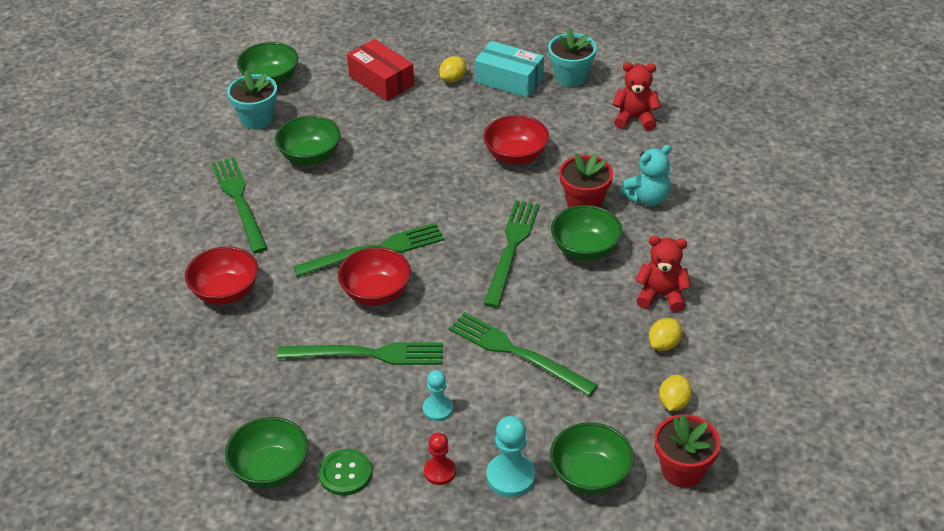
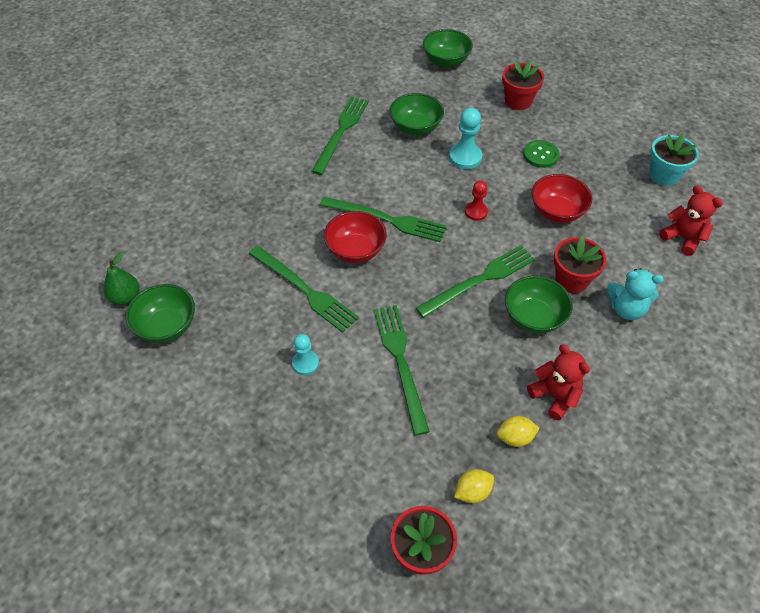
camera: 40 degrees right, 10 degrees up
(195, 475) = (126, 297): none -> green pear
(225, 292) = (269, 188): red bowl -> none
(257, 119) = (410, 83): turquoise flower pot -> none
(345, 473) = (203, 364): green button -> green button (540, 155)
(381, 81) = (518, 101): red box -> red flower pot
(440, 472) = (258, 410): red pawn -> red pawn (476, 212)
(453, 79) = (570, 128): yellow lemon -> none
(509, 80) = (612, 151): turquoise box -> none
(510, 477) = (297, 453): turquoise pawn -> turquoise pawn (465, 157)
(590, 475) = (350, 498): green bowl -> none

